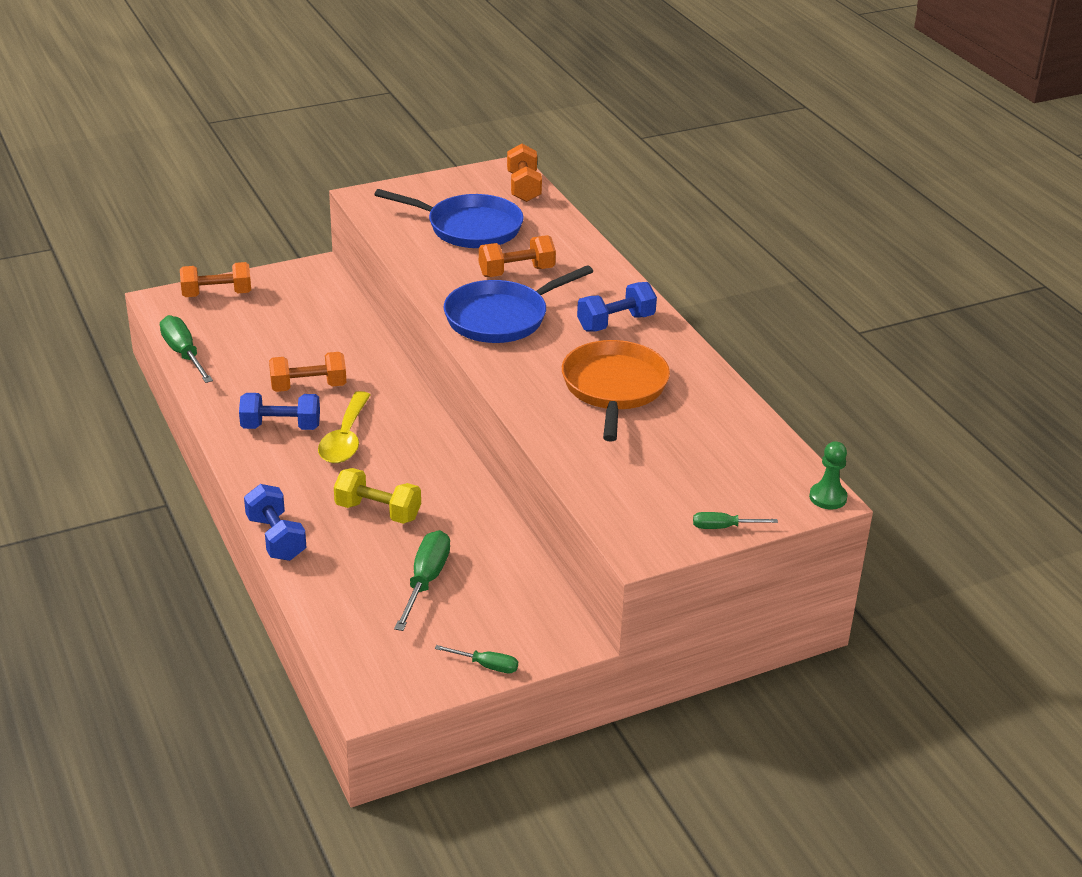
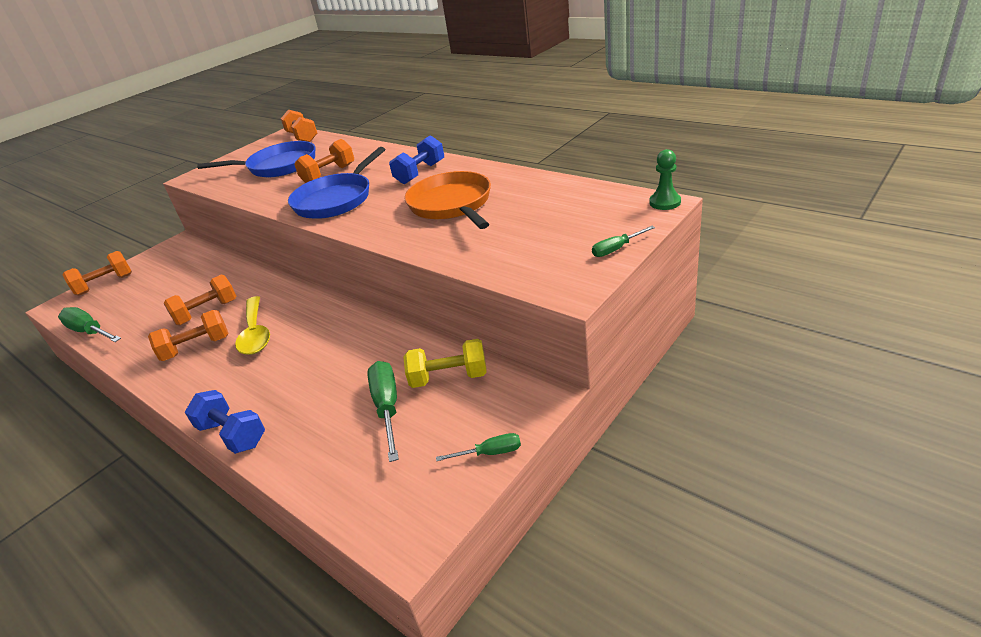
camera: 20 degrees left, 0 degrees up
(281, 427) = (196, 348): blue dumbbell -> orange dumbbell
(378, 511) = (313, 373): yellow dumbbell -> yellow dumbbell (449, 377)

